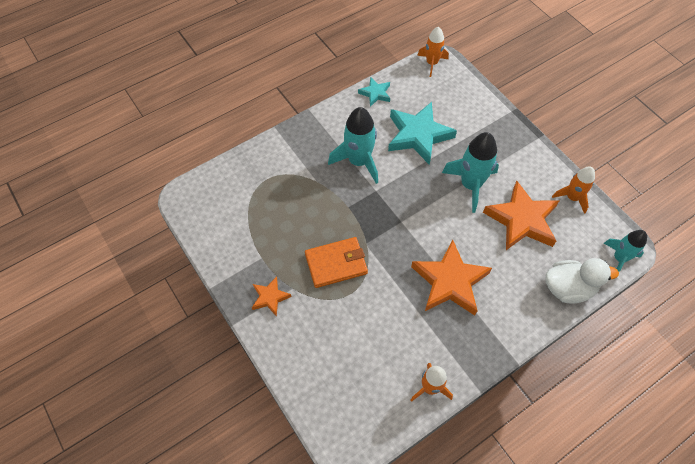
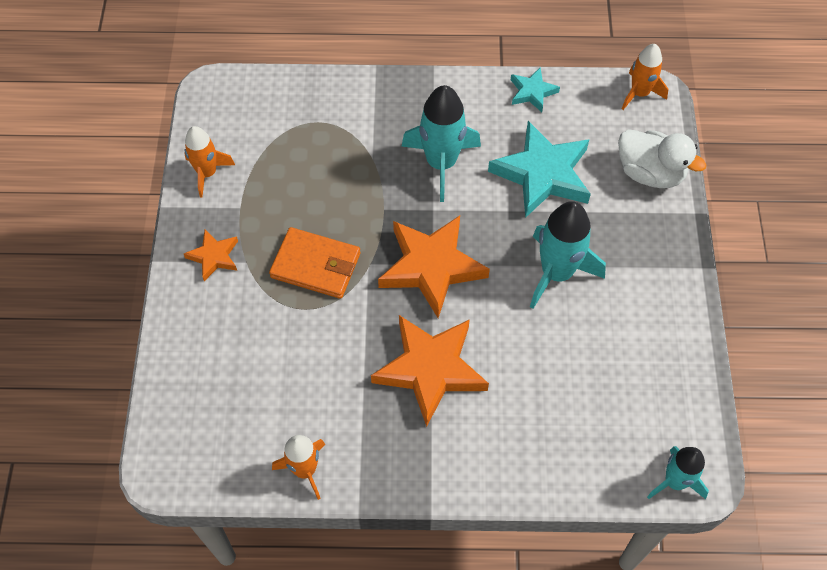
camera: 35 degrees right, 0 degrees up
(522, 220) = (586, 355): orange star -> orange star (431, 267)
(568, 288) = (572, 472): white duck -> white duck (650, 173)
(572, 197) = (679, 369): orange rocket -> orange rocket (207, 173)

